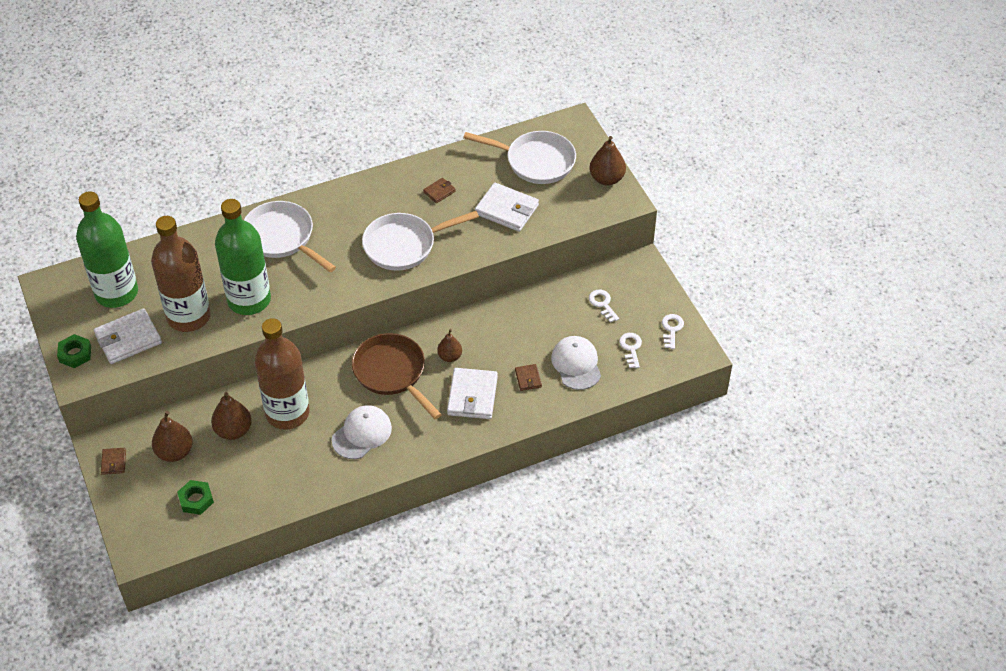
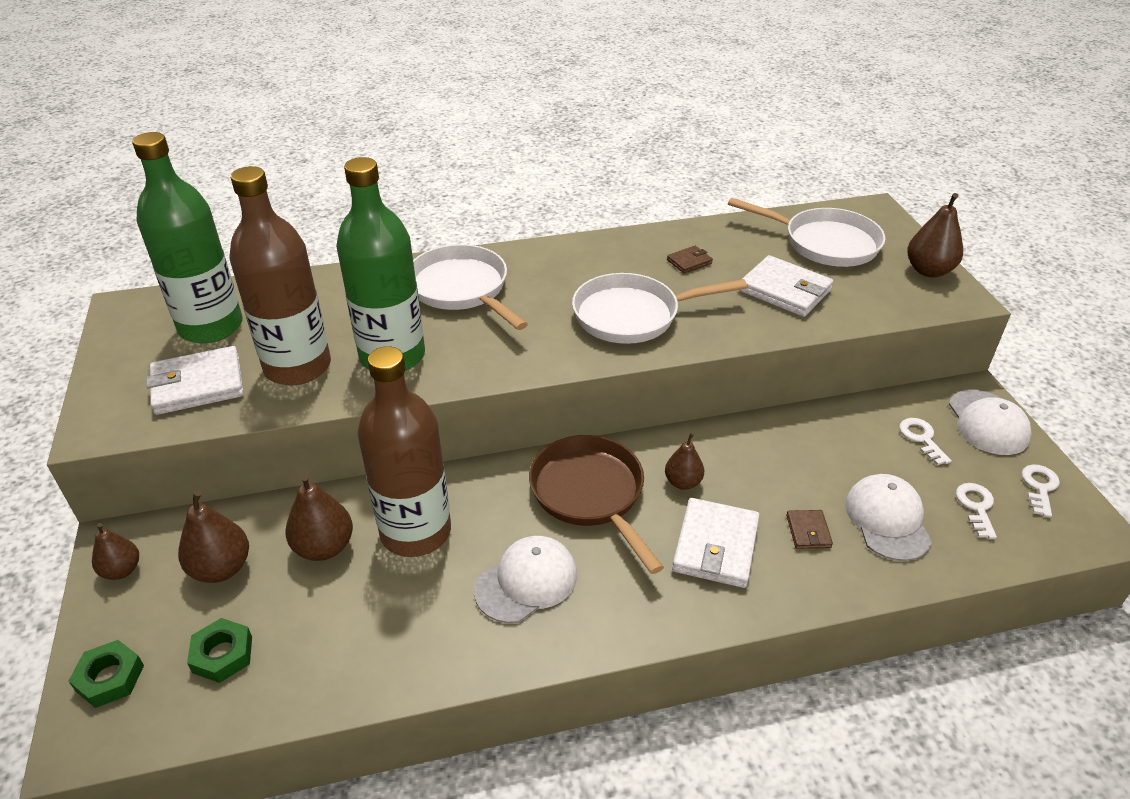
camera: 10 degrees right, 10 degrees down
(75, 354) = (112, 395): green nut -> green nut (110, 678)
(114, 462) = (122, 570): brown wallet -> brown pear
(647, 286) = (988, 422): none -> white cap

